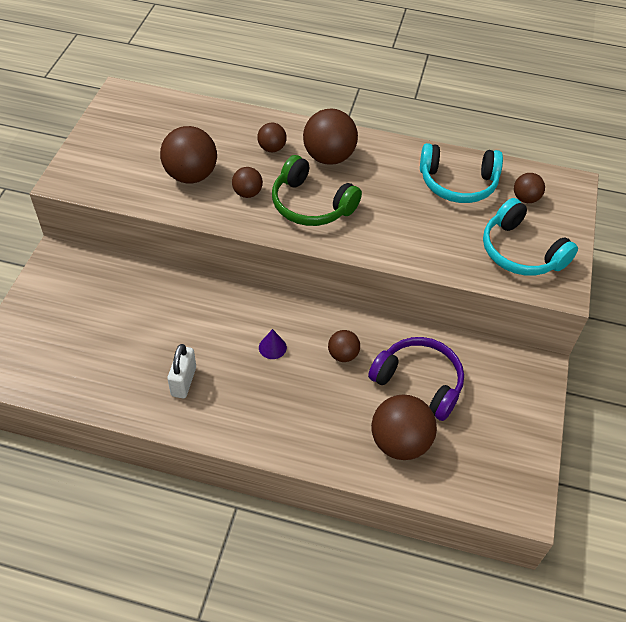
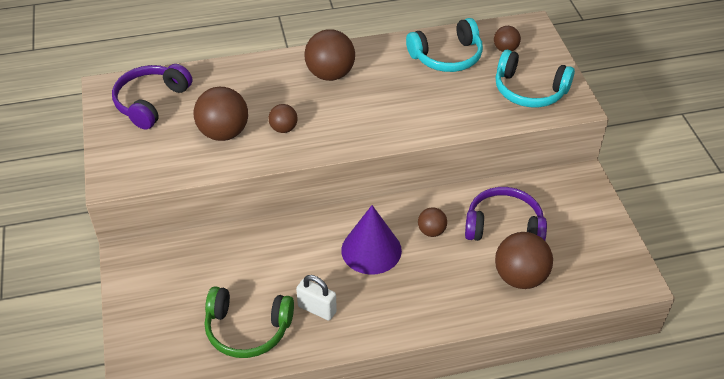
camera: 25 degrees left, 5 degrees down
(149, 122) = (151, 102): none -> purple headphones
(183, 381) = (317, 309): white padlock -> white padlock turned 45 degrees counterclockwise
(272, 148) = (277, 85): brown ball -> none
(272, 347) = (371, 250): purple cone -> purple cone, size x2.31
(311, 204) = (343, 117): green headphones -> green headphones (247, 329)

